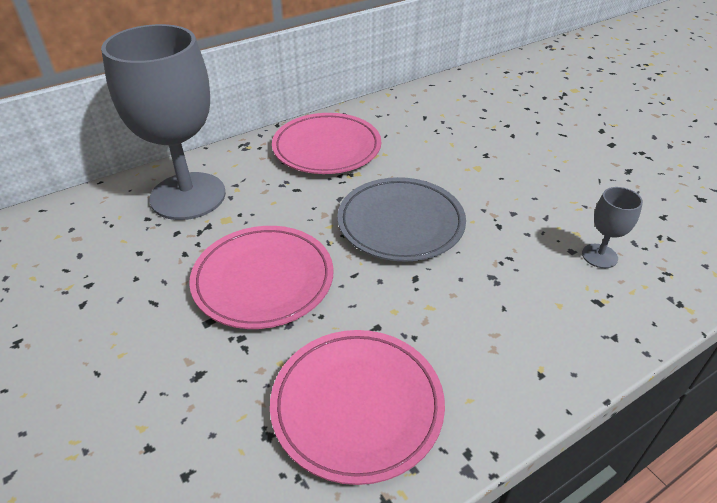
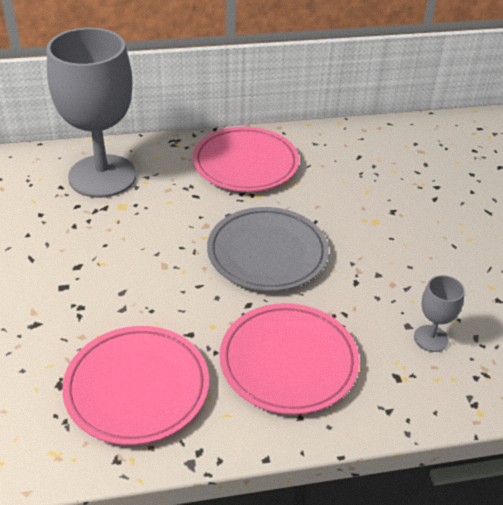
camera: 20 degrees right, 0 degrees up
(263, 280) = (123, 267): pink plate -> pink plate (288, 362)

